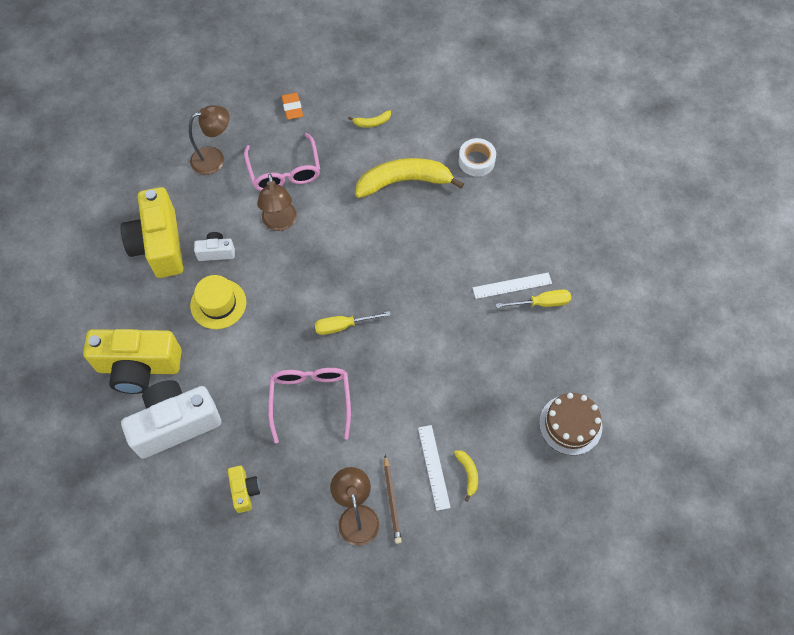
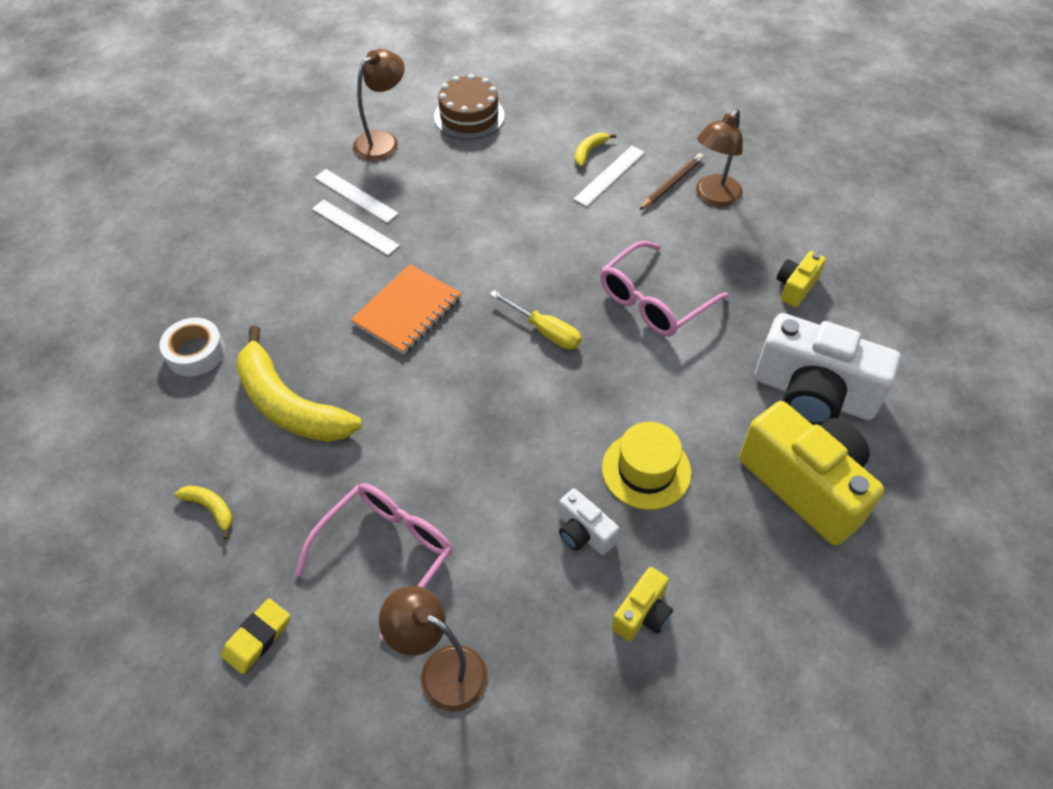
camera: 130 degrees left, 10 degrees down
(159, 245) = (642, 614): yellow camera -> yellow camera, size x0.47
(280, 223) = (472, 494): brown lamp -> brown lamp (383, 141)
(292, 108) = (257, 638): orange eraser -> yellow eraser
(419, 269) = (407, 311): none -> orange notebook
(541, 303) = (355, 195): yellow screwdriver -> white ruler

